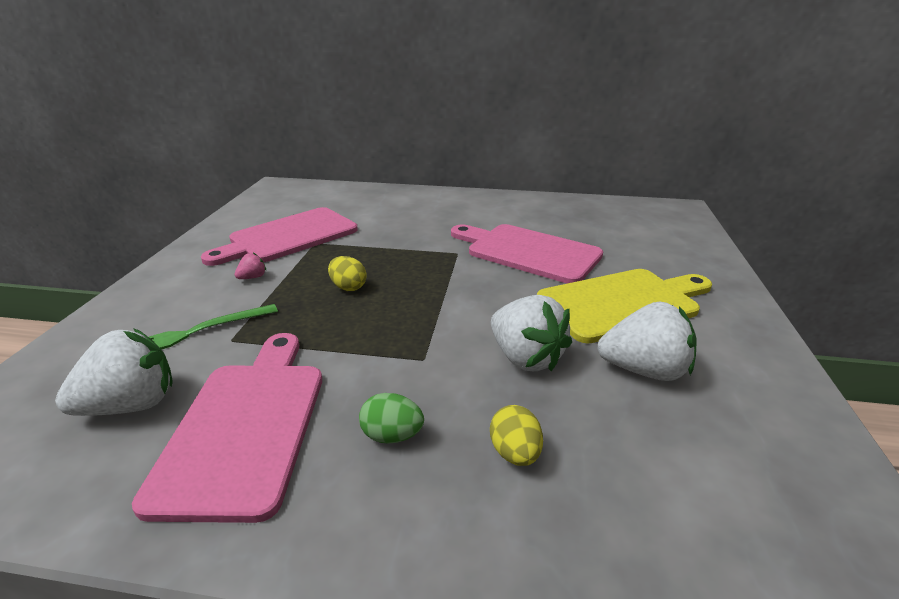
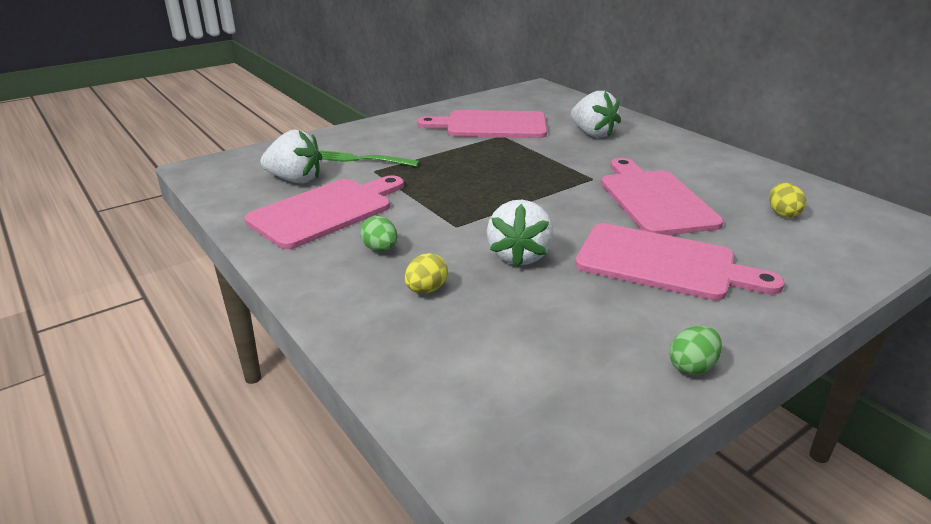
camera: 45 degrees right, 0 degrees up
(252, 277) = (432, 142): pink strawberry -> none
(348, 287) = (478, 170): yellow egg -> yellow egg (782, 213)
(622, 303) = (663, 263): yellow cutting board -> pink cutting board
(644, 370) = (589, 303): white strawberry -> white strawberry (592, 134)
(783, 381) = (692, 367): none -> green egg

